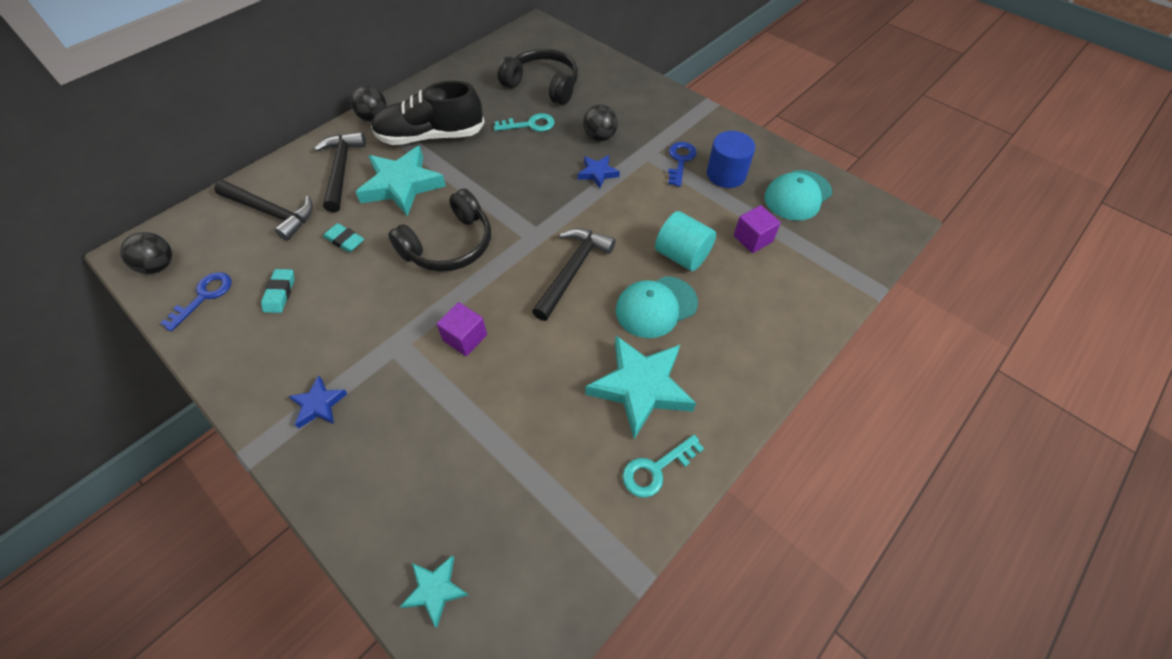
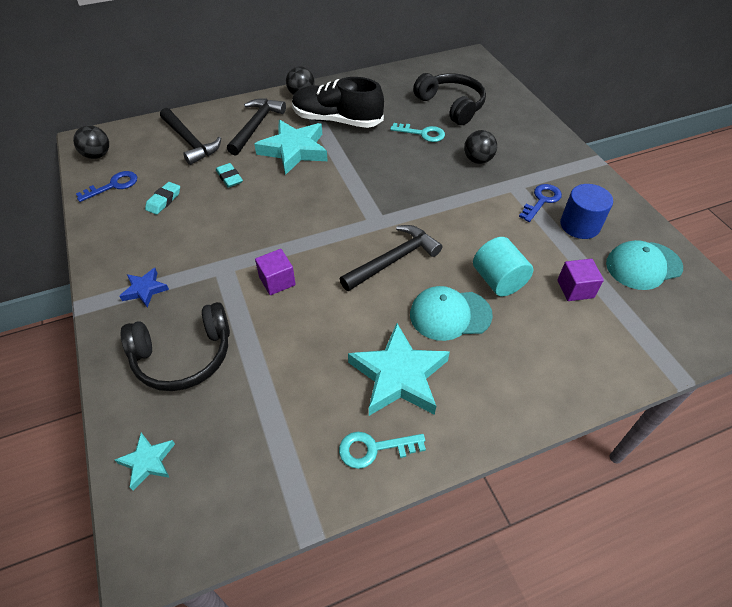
camera: 25 degrees right, 5 degrees down
(449, 245) = (305, 207): black headphones -> black headphones (183, 356)
(598, 173) = (459, 189): blue star -> none

